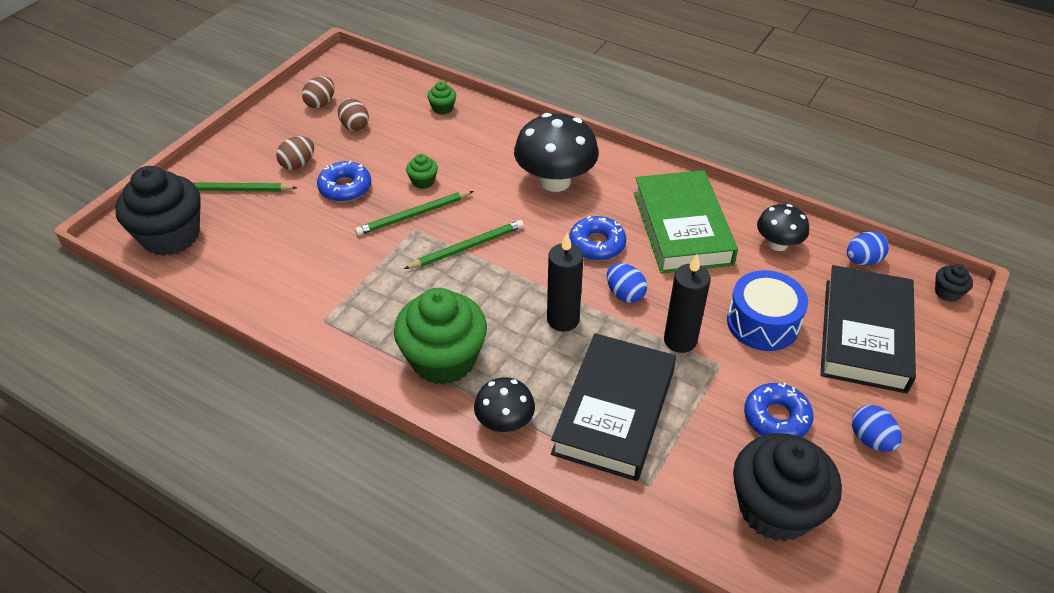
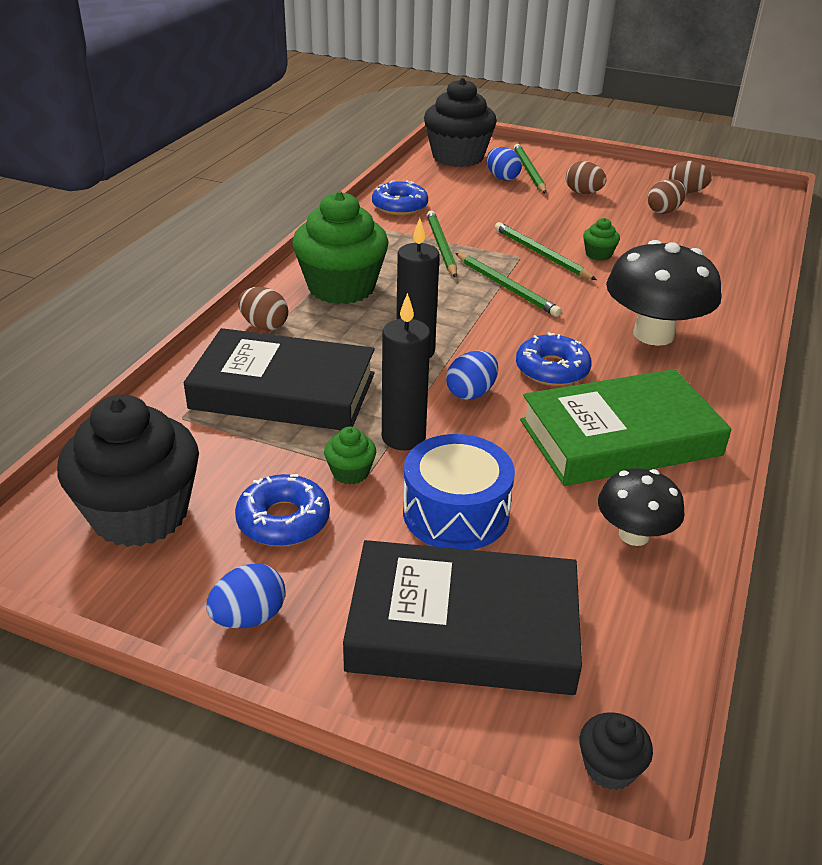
camera: 80 degrees right, 10 degrees down
(345, 187) = (563, 217): blue donut -> blue donut (399, 206)
(379, 278) = (441, 246): none -> green pencil
(442, 108) = (736, 254): green cupcake -> green cupcake (350, 472)
(505, 422) = (264, 326): black mushroom -> brown egg
(862, 260) = (643, 640): blue egg -> blue egg (502, 178)

